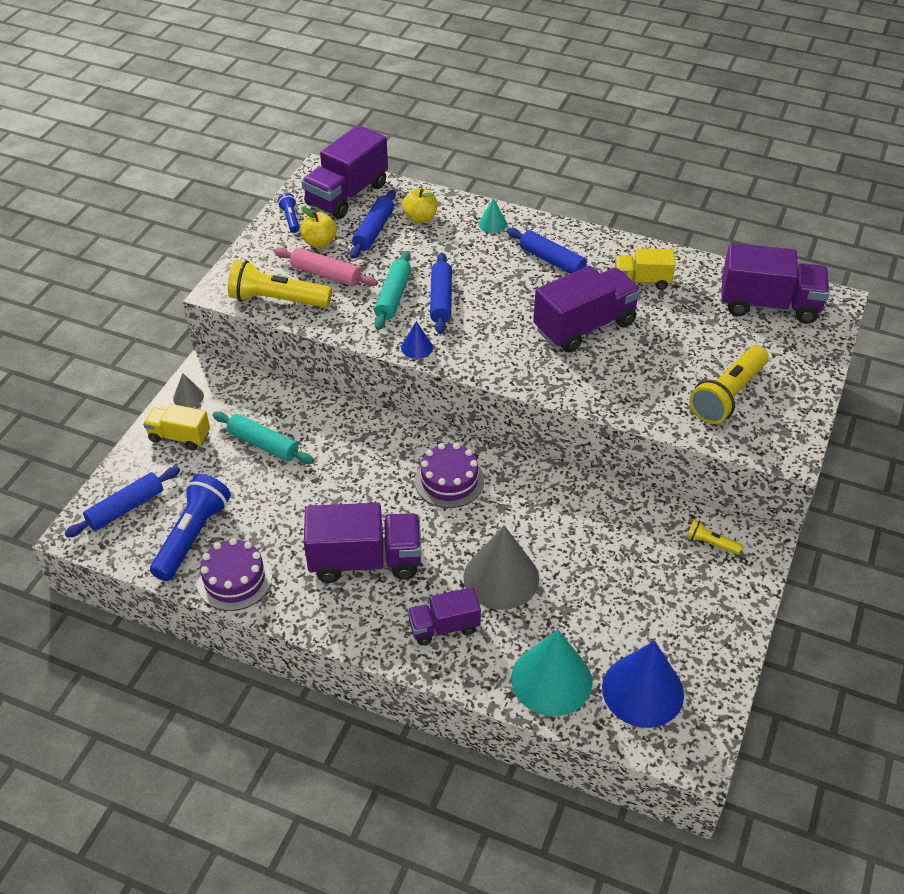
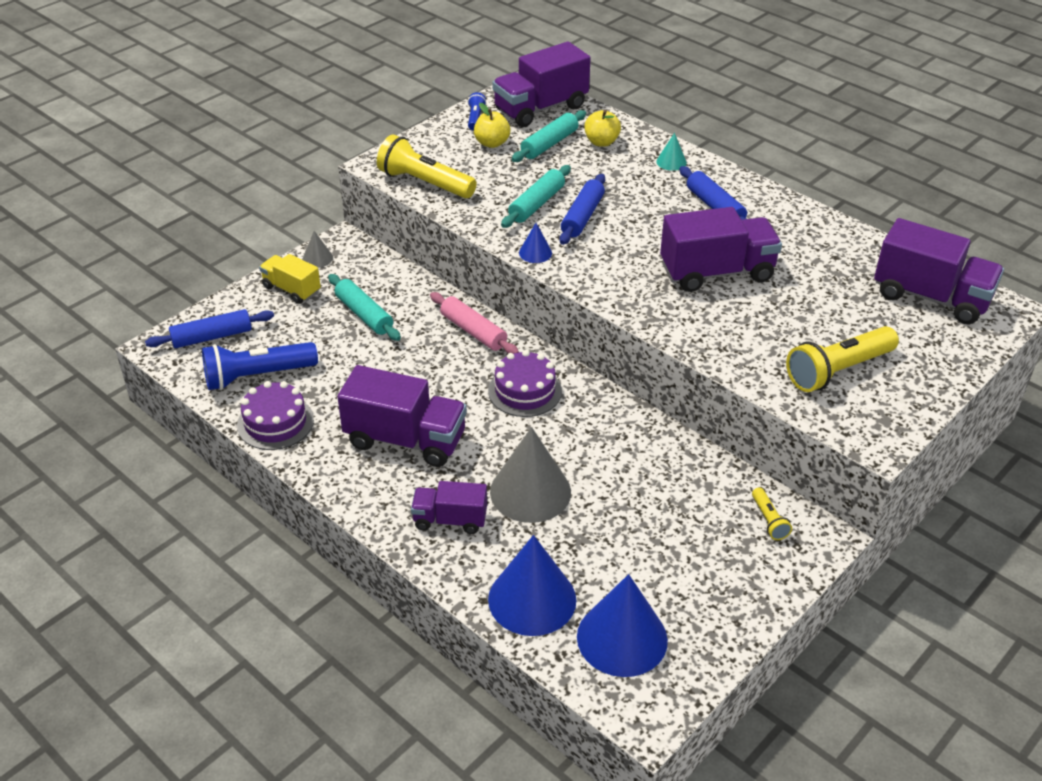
camera: 20 degrees right, 5 degrees down
(192, 536) = (257, 376): blue flashlight -> blue flashlight turned 150 degrees counterclockwise
(326, 274) = (482, 171): pink rolling pin -> pink rolling pin (473, 331)
(373, 231) = (549, 144): blue rolling pin -> turquoise rolling pin
(551, 680) = (532, 599): turquoise cone -> blue cone
(642, 281) = (800, 245): yellow truck -> none
(710, 543) = (769, 520): yellow flashlight -> yellow flashlight turned 150 degrees counterclockwise

